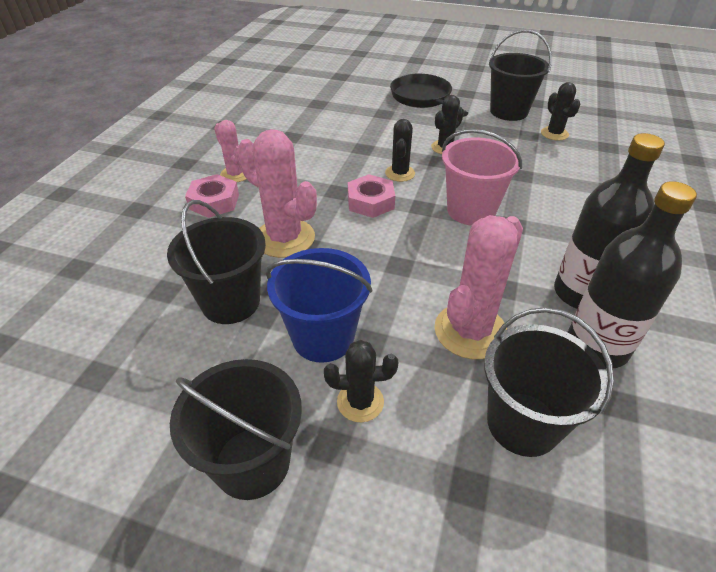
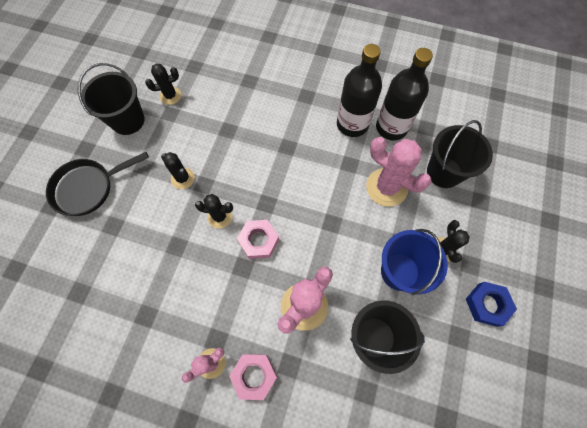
camera: 90 degrees left, 25 degrees up
(252, 462) = (487, 304): black bucket -> blue nut
(471, 210) = (271, 171): pink bucket -> none

